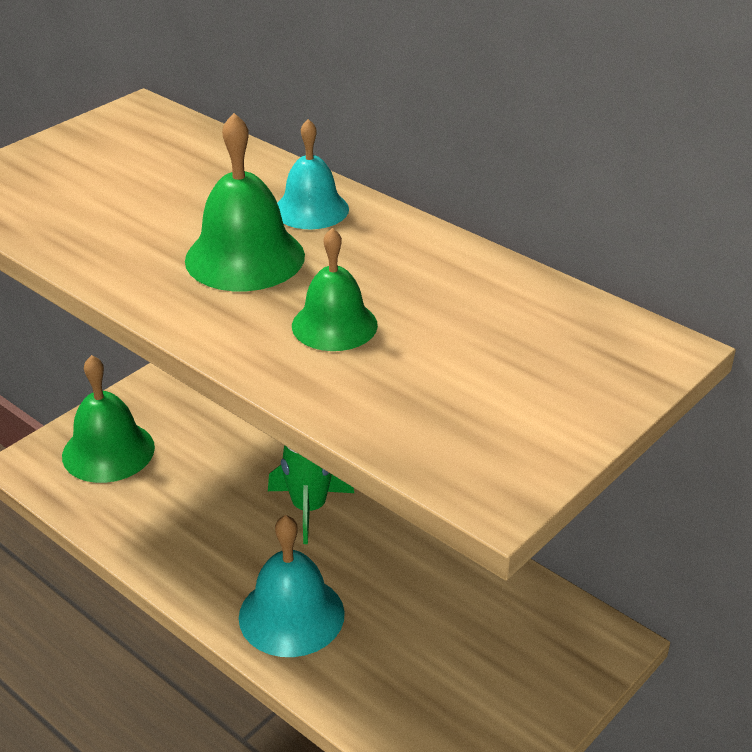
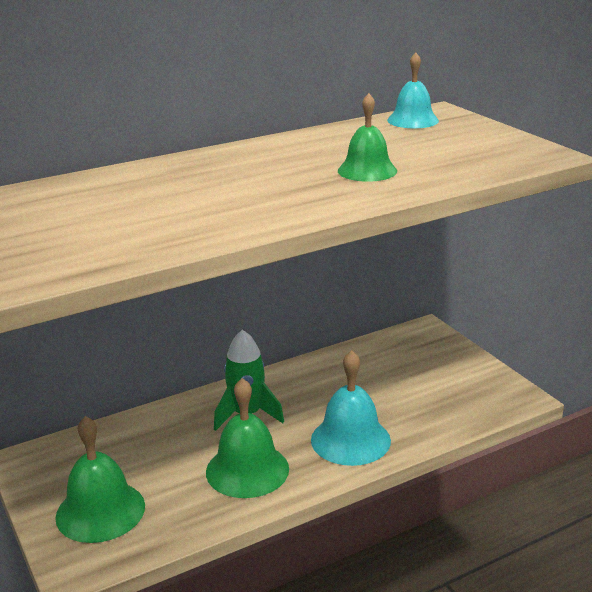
camera: 70 degrees left, 10 degrees down
(245, 257) = (261, 186): green bell -> green bell (247, 470)
(311, 209) = (214, 163): turquoise bell -> turquoise bell (412, 120)

